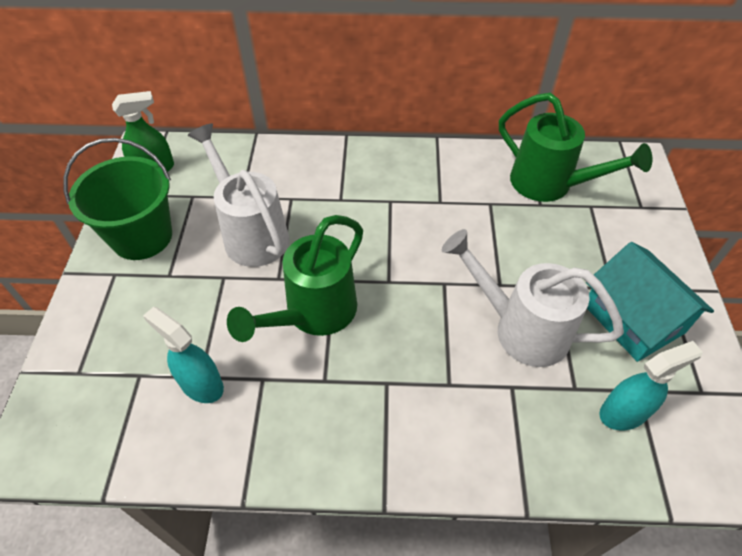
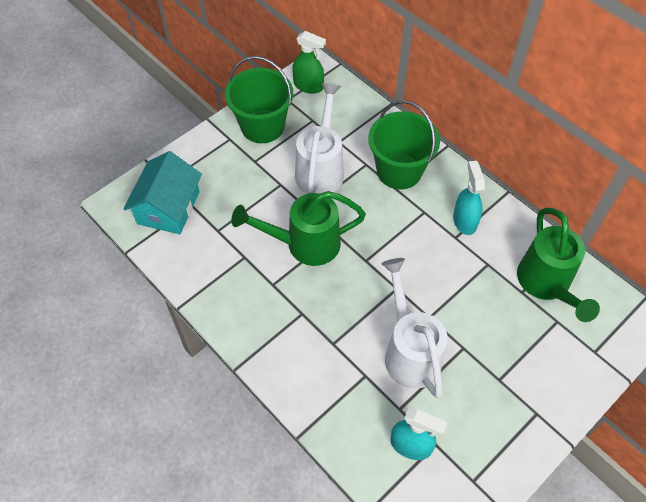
camera: 45 degrees right, 5 degrees up
(201, 384) = (214, 234): turquoise spray bottle -> turquoise spray bottle (464, 221)
(328, 183) = (399, 171): none -> green bucket
(633, 318) = (487, 407): turquoise house -> turquoise house (168, 207)

